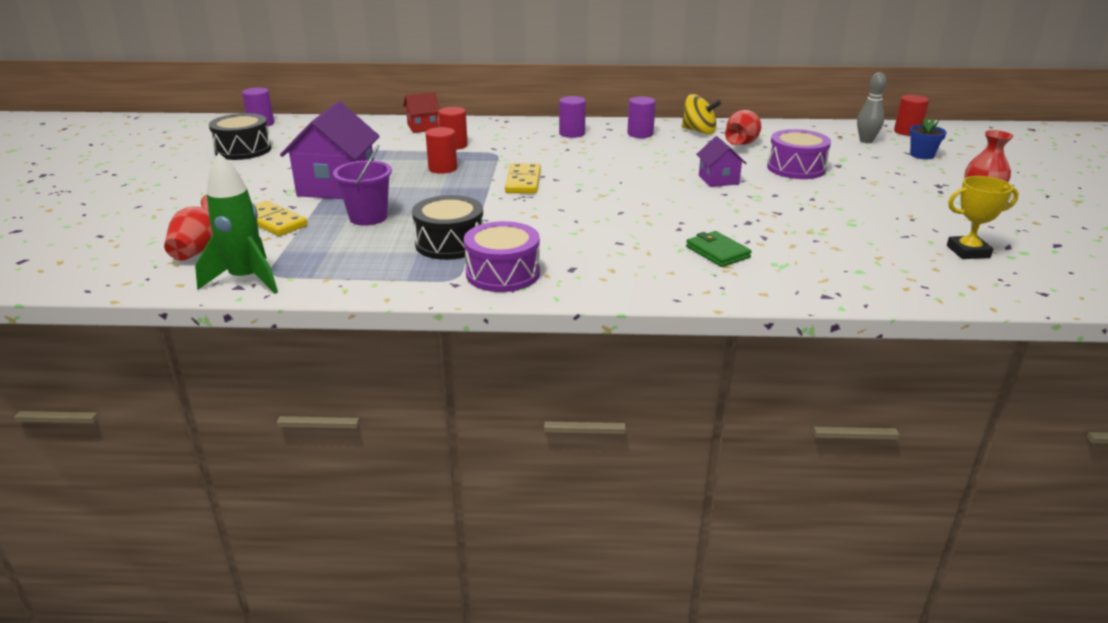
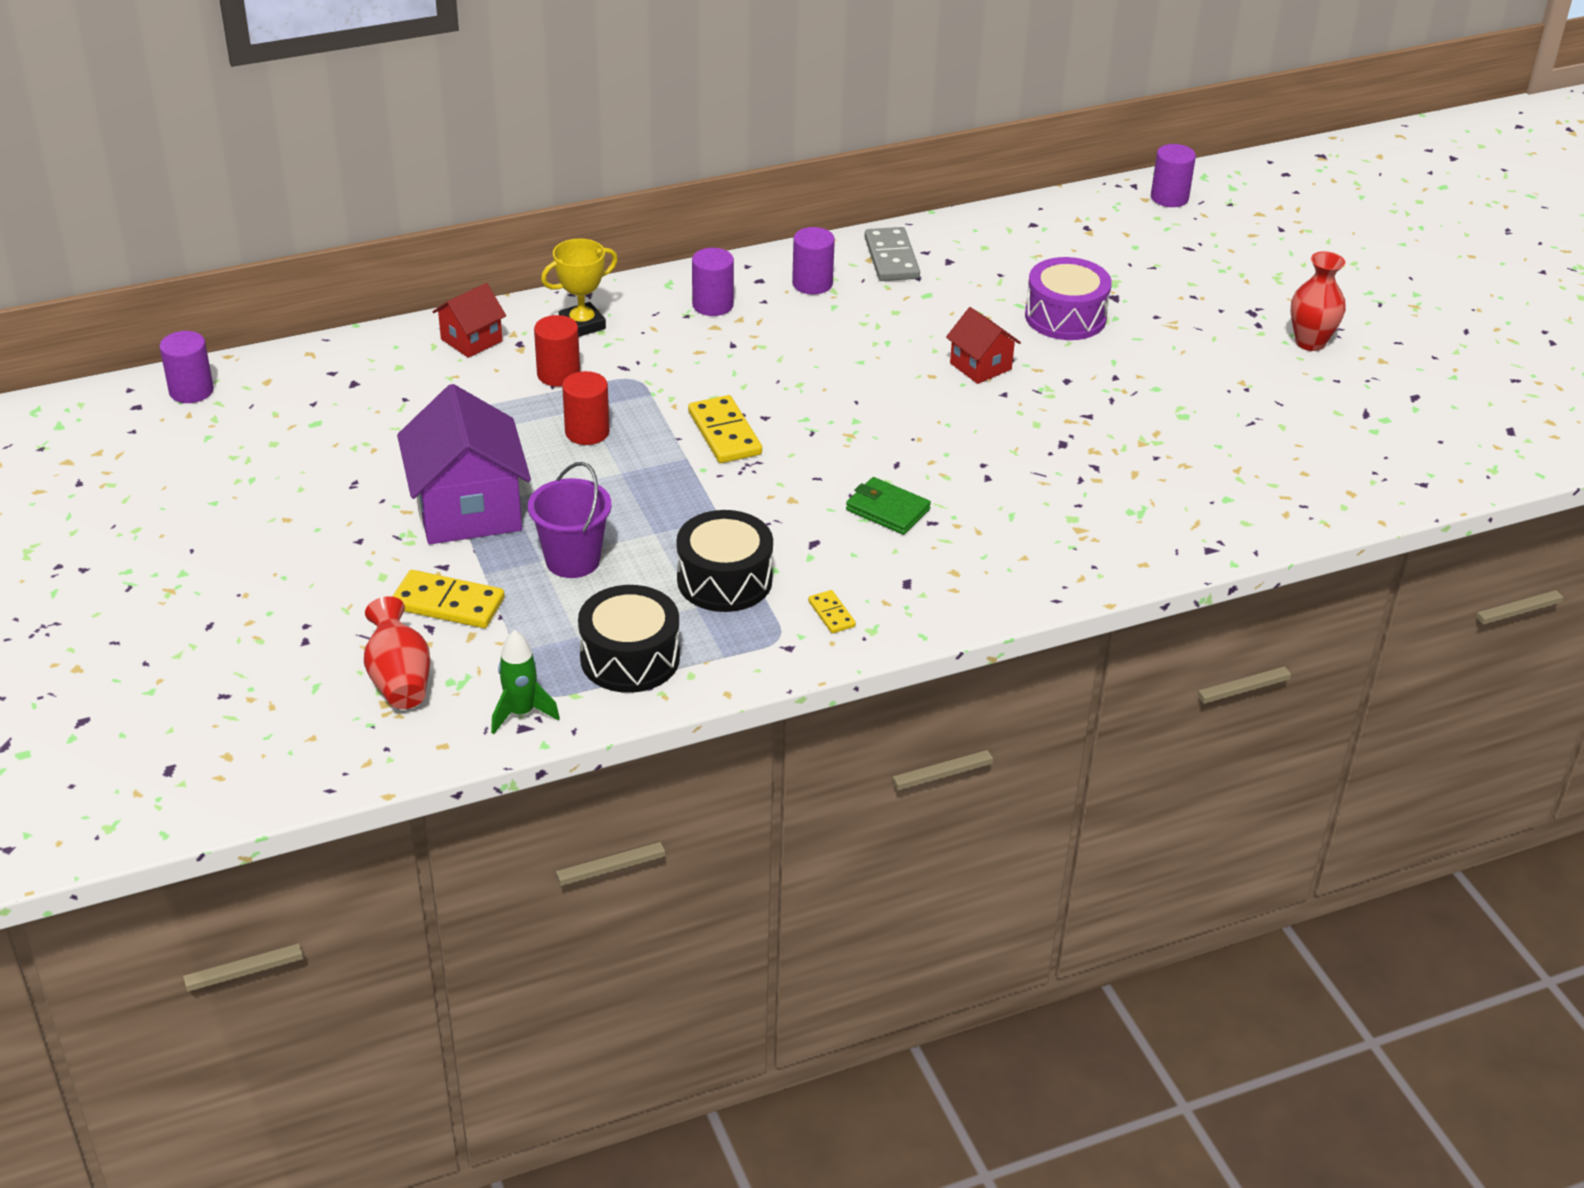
camera: 25 degrees left, 10 degrees up
(243, 150) = (233, 463): black drum -> black drum (630, 658)
(246, 279) = (521, 713): green rocket -> green rocket, size x0.62
(503, 273) = (831, 614): purple drum -> yellow domino
(699, 131) = (891, 258): yellow spinning top -> grey domino
(717, 252) = (1057, 509): green wallet -> green wallet (887, 510)
(718, 180) = (980, 366): purple house -> red house
(741, 144) = (965, 276): red vase -> none
(866, 141) = (1126, 232): grey bowling pin -> none
(907, 132) = (1169, 198): red cylinder -> purple cylinder
(922, 155) = (1208, 250): blue flower pot -> none
(968, 252) = (1327, 434): yellow trophy -> yellow trophy (582, 325)

